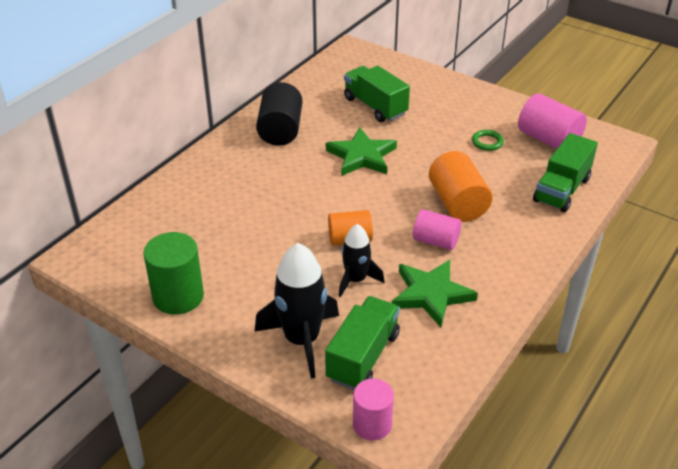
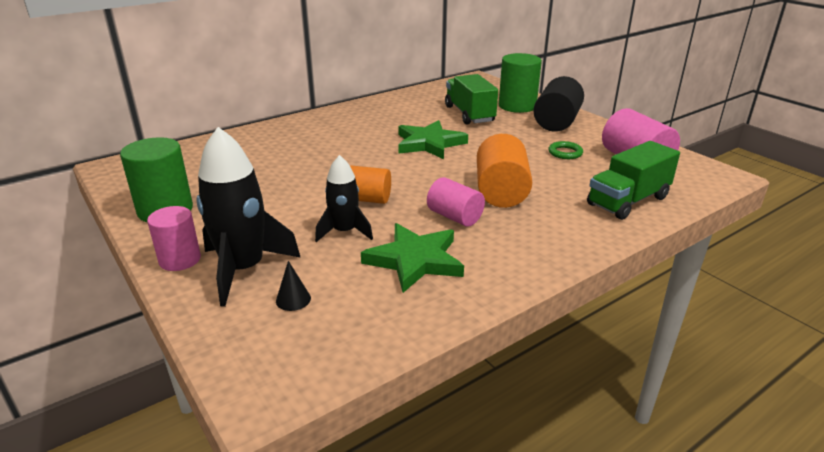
camera: 20 degrees right, 10 degrees down
(280, 130) = (369, 117): black cylinder -> black cylinder (556, 122)
(363, 356) = (293, 299): green truck -> black cone
(372, 424) = (243, 370): pink cylinder -> pink cylinder (180, 259)
(413, 85) = (517, 106): none -> green cylinder

